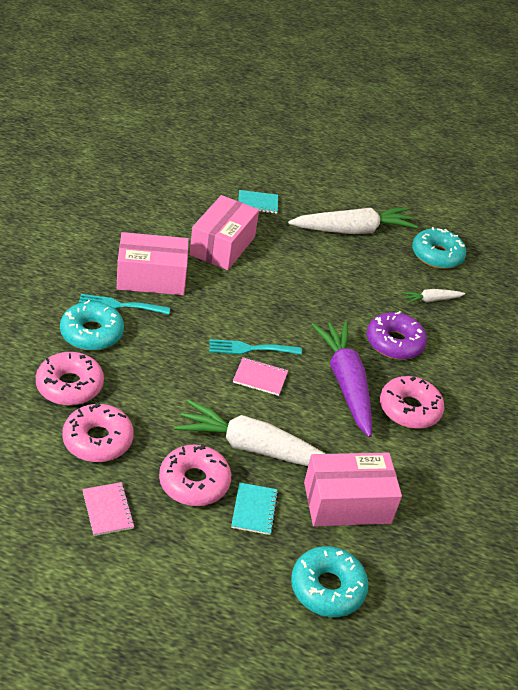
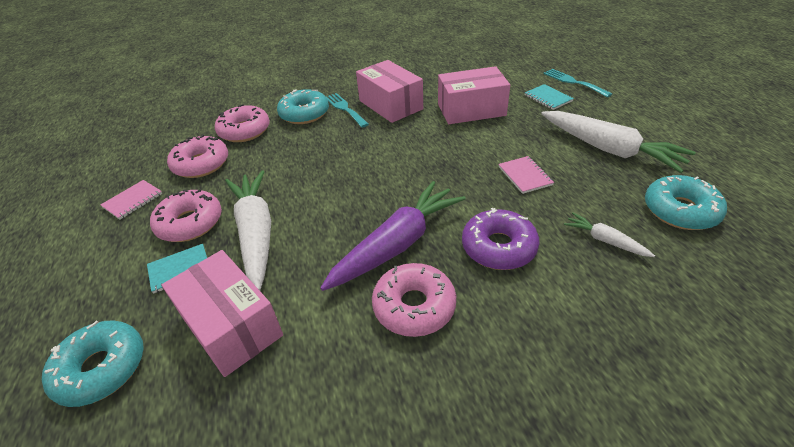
camera: 65 degrees right, 0 degrees up
(250, 349) = (373, 175): turquoise fork -> turquoise fork (573, 82)
(260, 378) = (345, 196): pink notebook -> pink notebook (525, 176)

